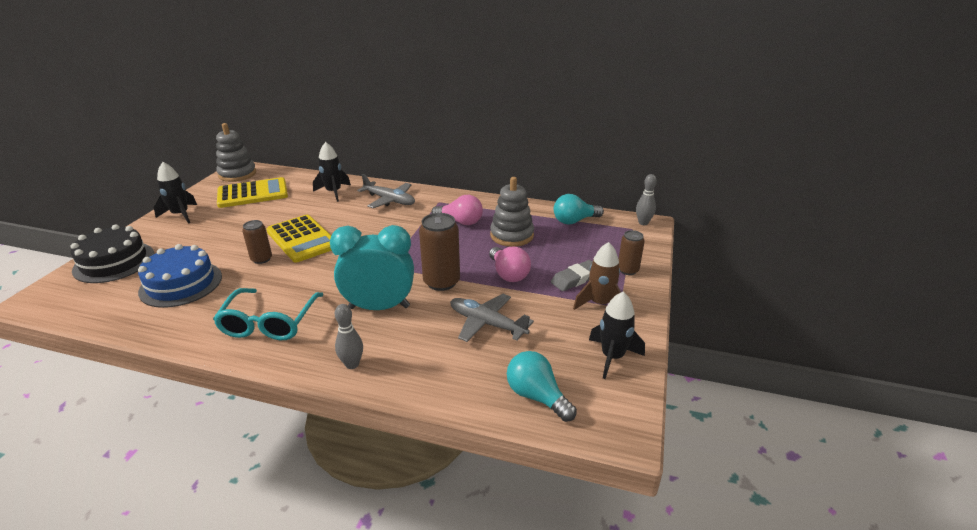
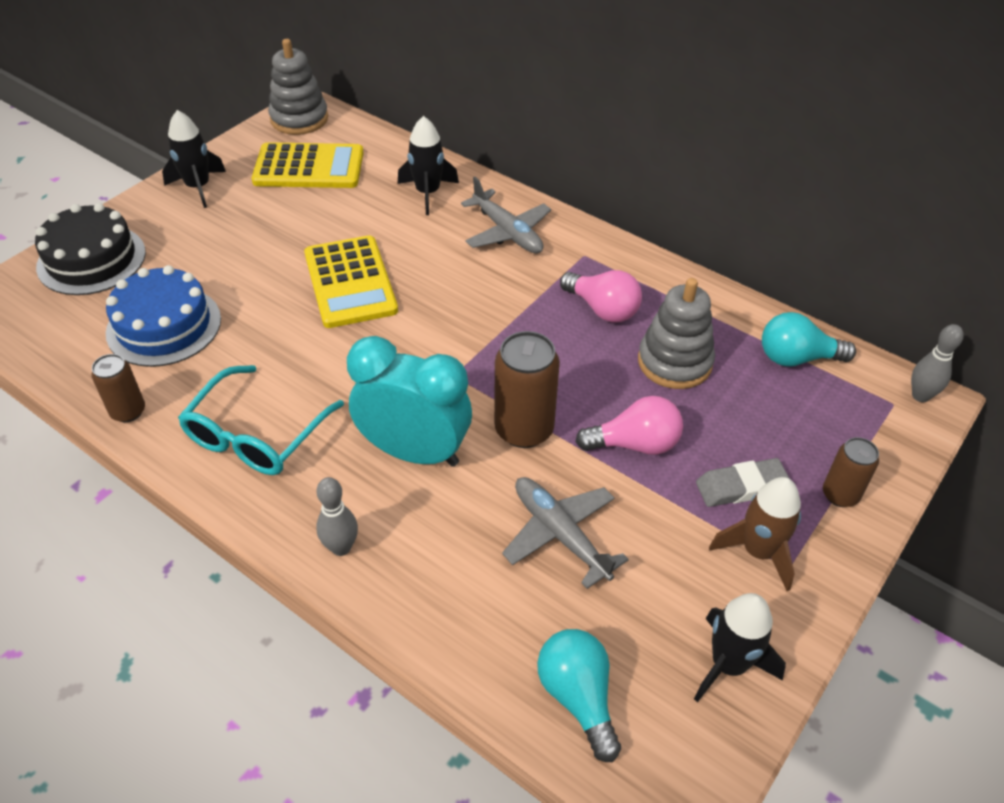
camera: 20 degrees right, 15 degrees up
(261, 259) = (282, 307): brown can -> brown can (128, 411)
(508, 274) = (635, 444): pink light bulb -> pink light bulb turned 90 degrees counterclockwise

